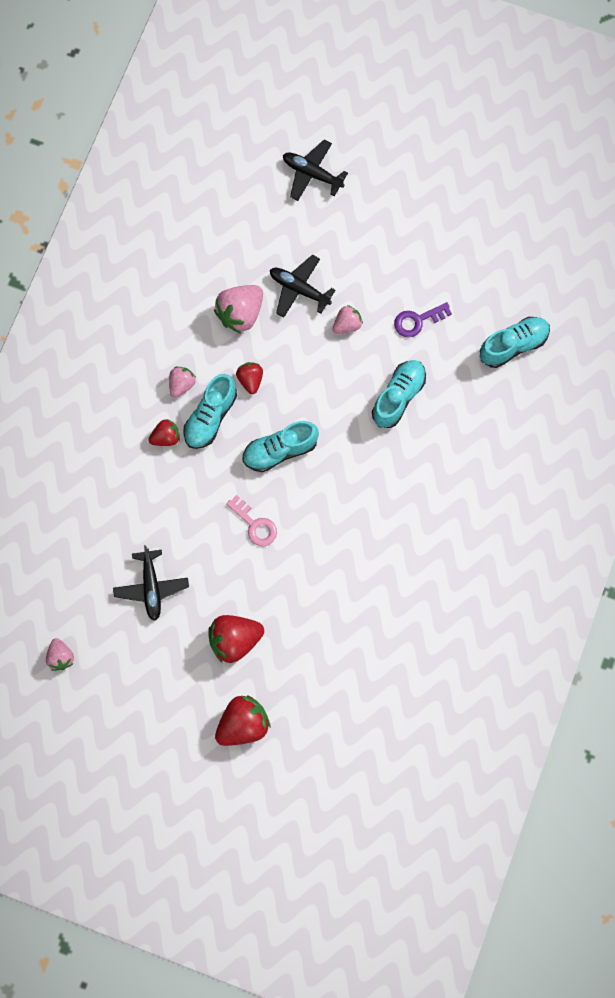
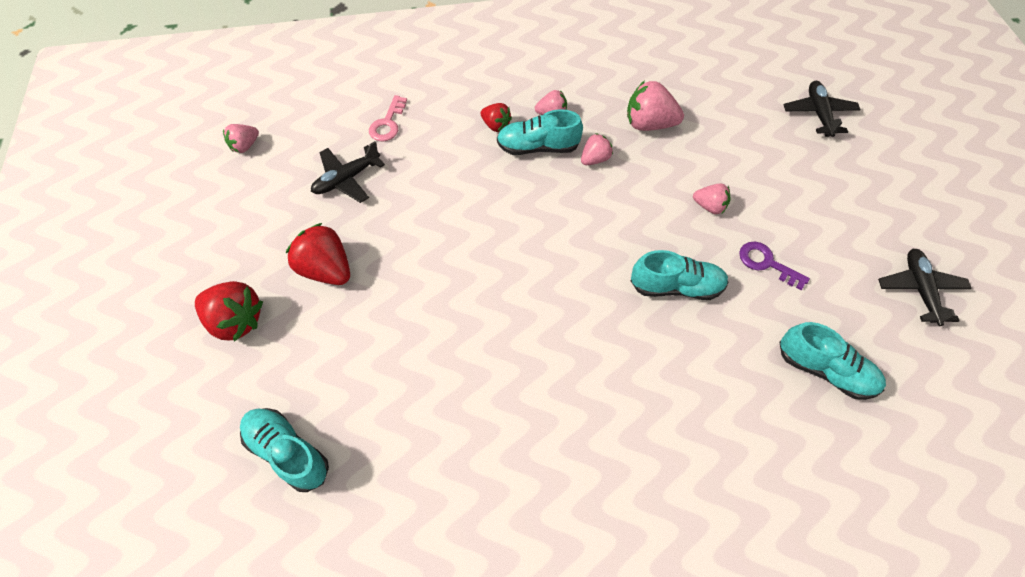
camera: 60 degrees right, 15 degrees down
(250, 380) = (595, 159): red strawberry -> pink strawberry
(255, 525) = (457, 229): pink key -> pink key (388, 123)
(280, 450) = (545, 213): turquoise shoe -> turquoise shoe (288, 452)
(299, 289) = (708, 154): black plane -> black plane (919, 289)

